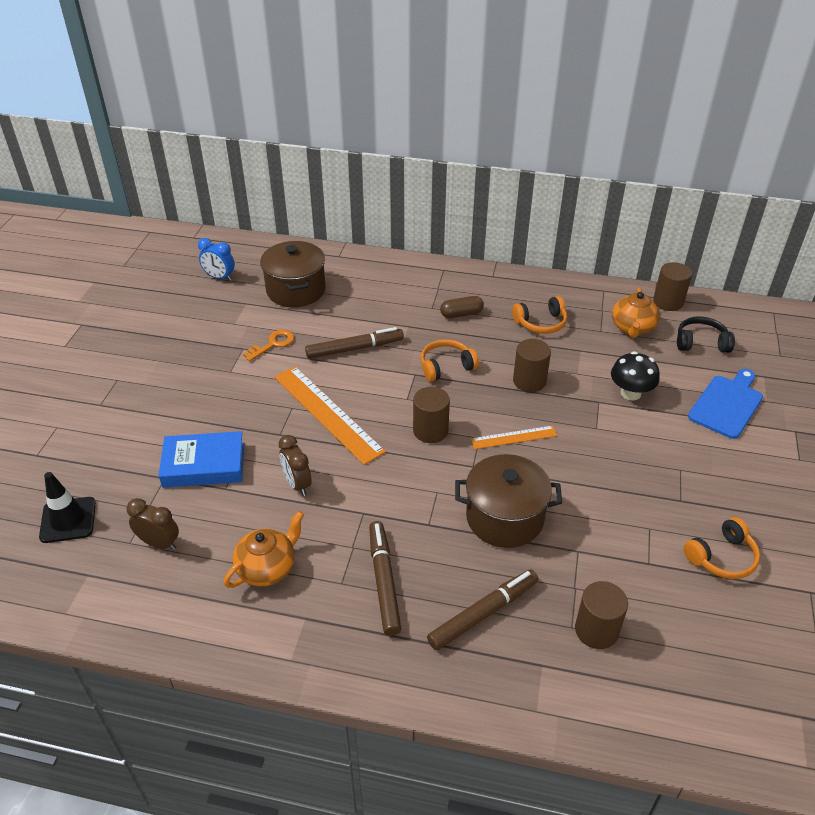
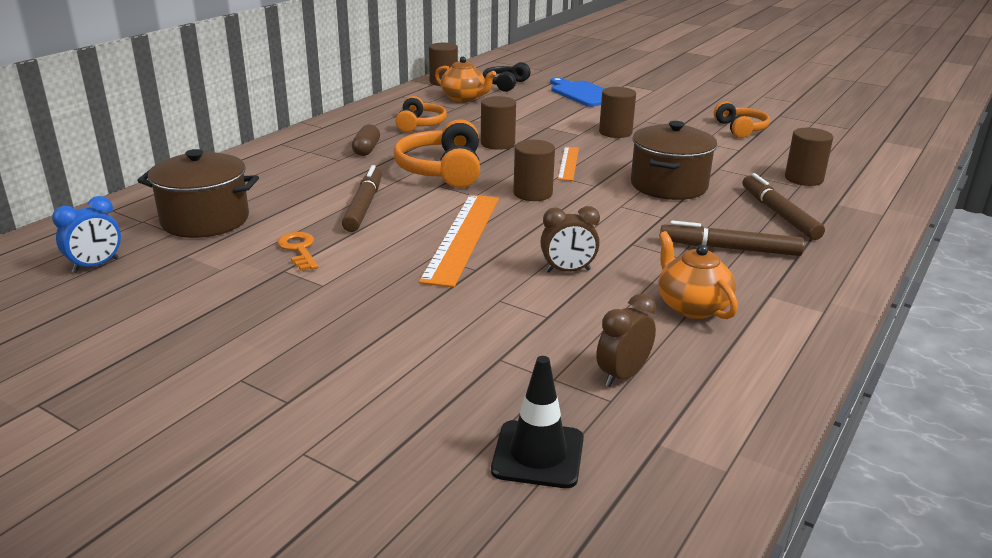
camera: 70 degrees left, 15 degrees down
(204, 465) = (495, 326): blue book -> none
(327, 413) = (462, 237): orange ruler -> orange ruler turned 60 degrees counterclockwise
(446, 366) = (442, 170): orange headphones -> orange headphones, size x1.58
(622, 453) = (615, 132): none -> brown cylinder
(630, 393) = (545, 115): black mushroom -> none

